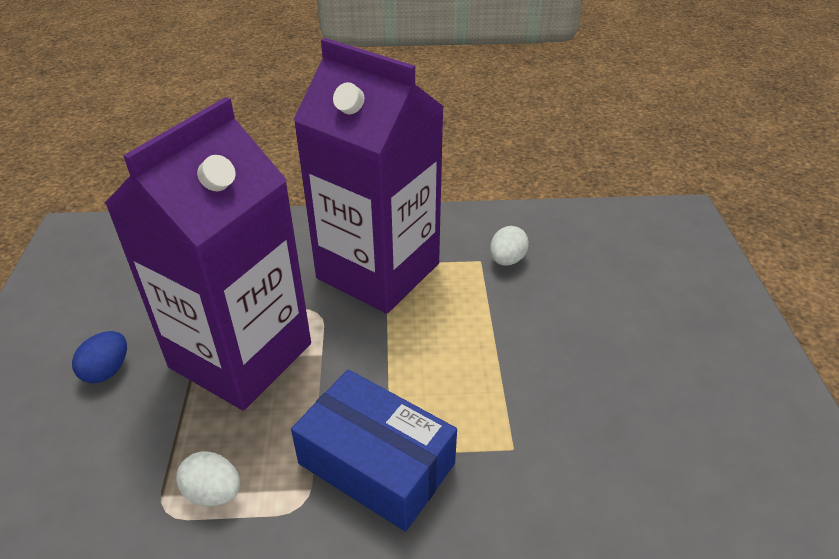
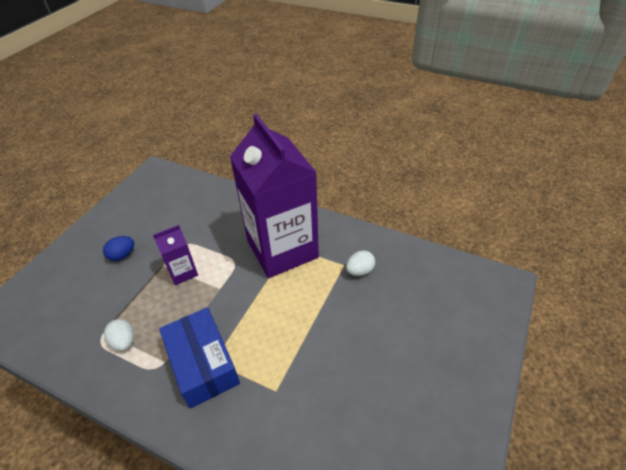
camera: 30 degrees right, 5 degrees up
(241, 355) = (183, 272): purple carton -> purple carton, size x0.43

